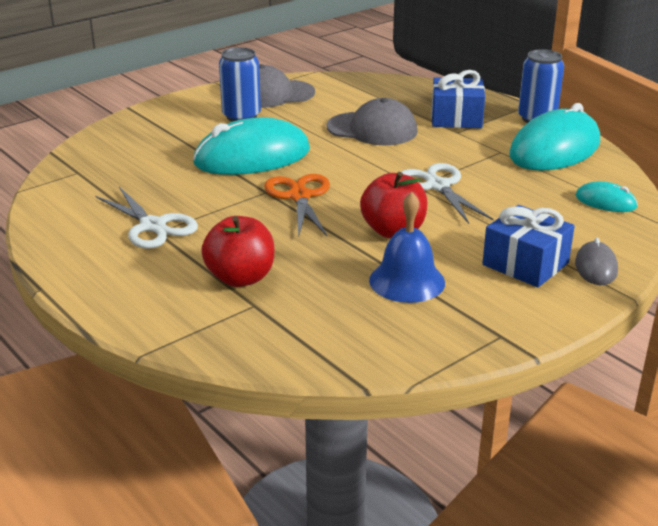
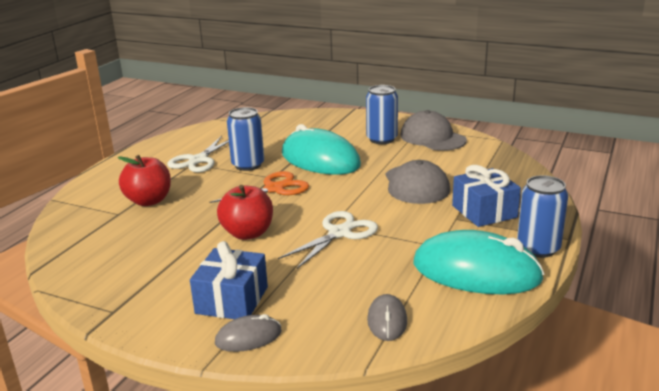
camera: 65 degrees right, 5 degrees down
(212, 198) = (248, 165): none -> blue can
(407, 281) = (175, 256): blue bell -> none
(605, 202) = (387, 320): turquoise mouse -> grey mouse

